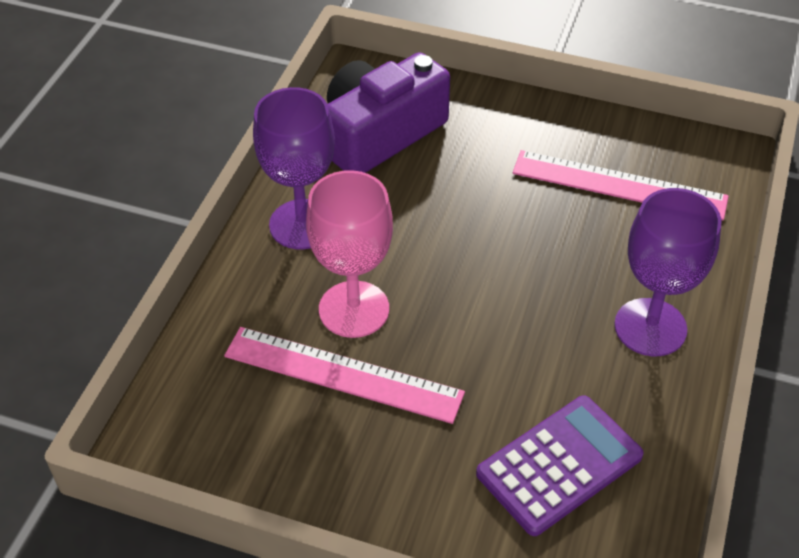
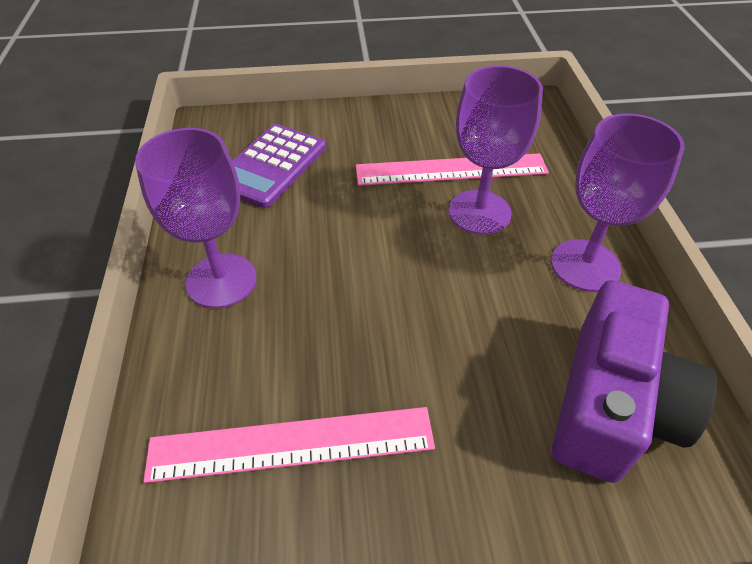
camera: 155 degrees right, 0 degrees up
(354, 309) = (479, 212): pink goblet -> purple goblet

